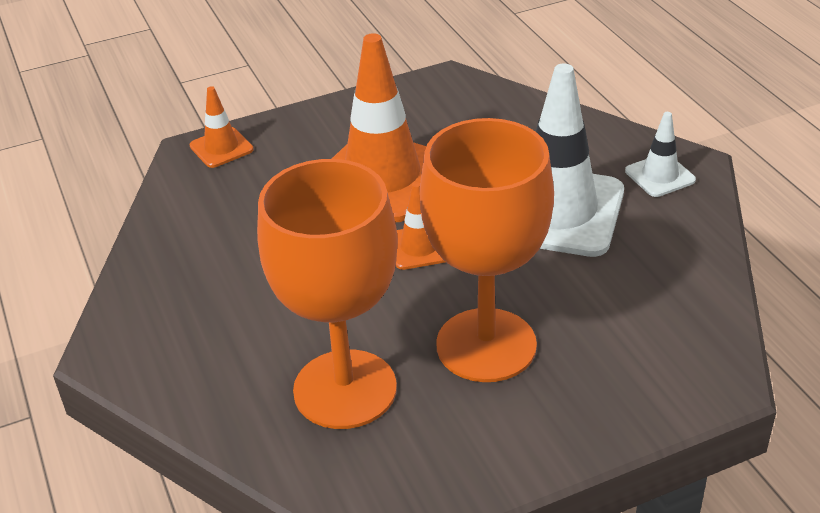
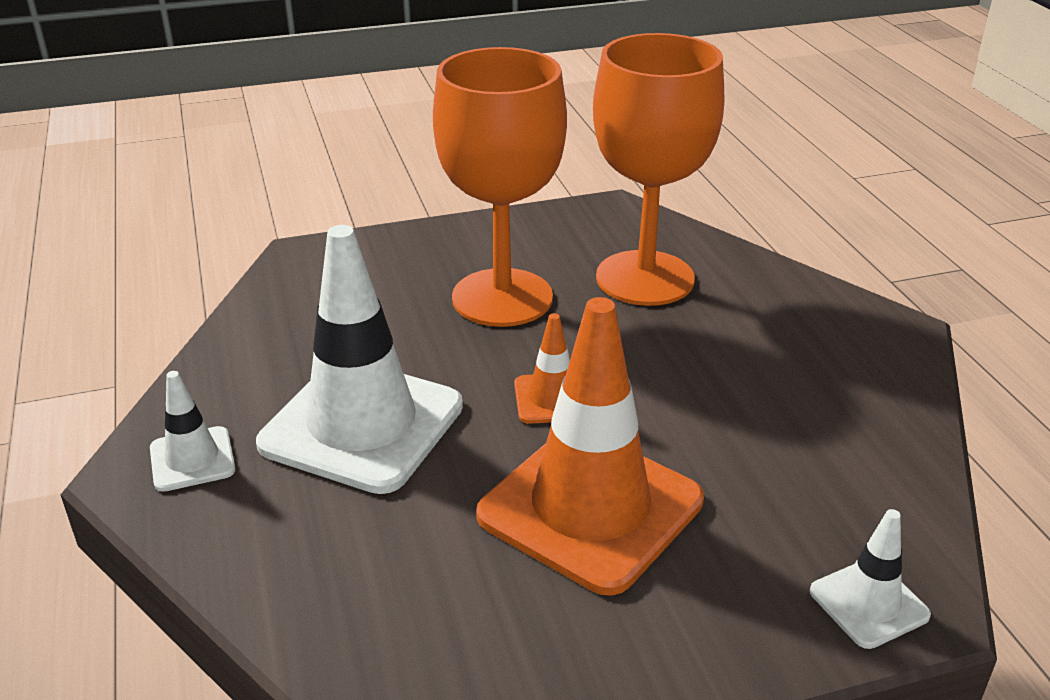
camera: 175 degrees left, 5 degrees down
(221, 148) = (868, 603): orange traffic cone -> white traffic cone

